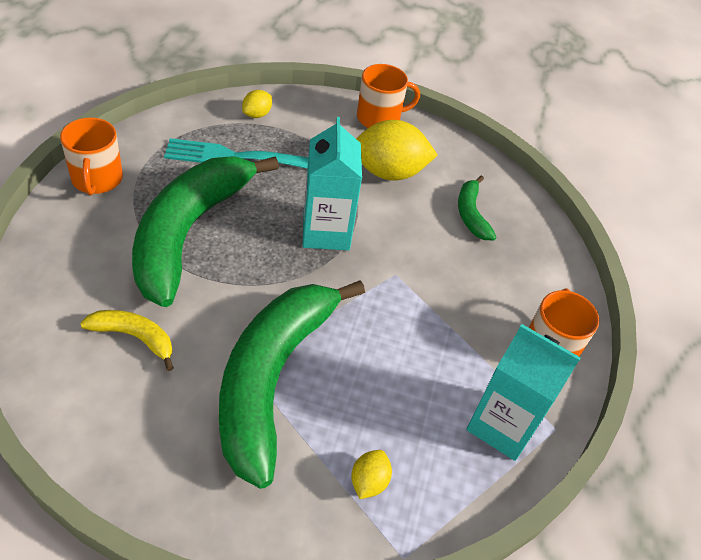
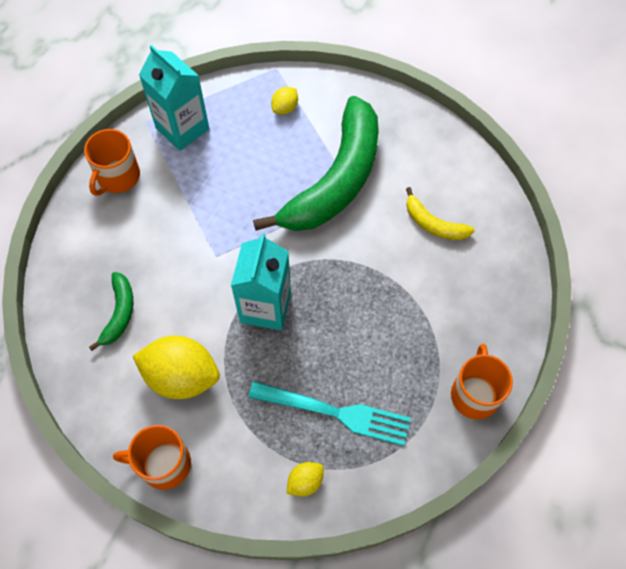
camera: 160 degrees left, 15 degrees up
(189, 232) = (389, 320): green banana -> none

